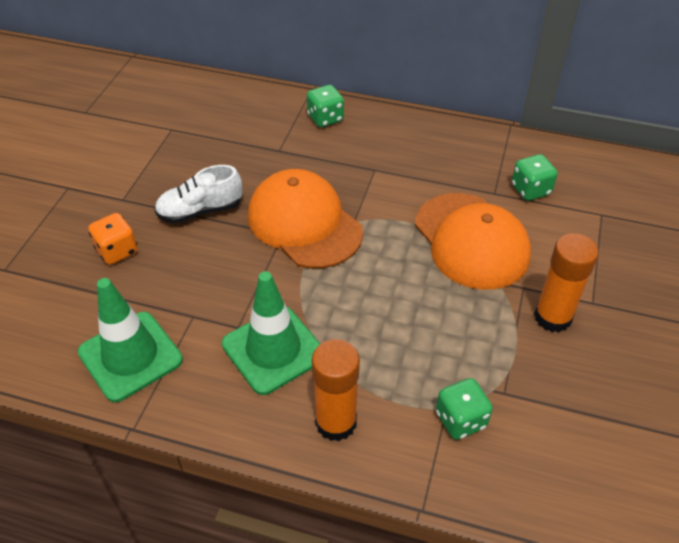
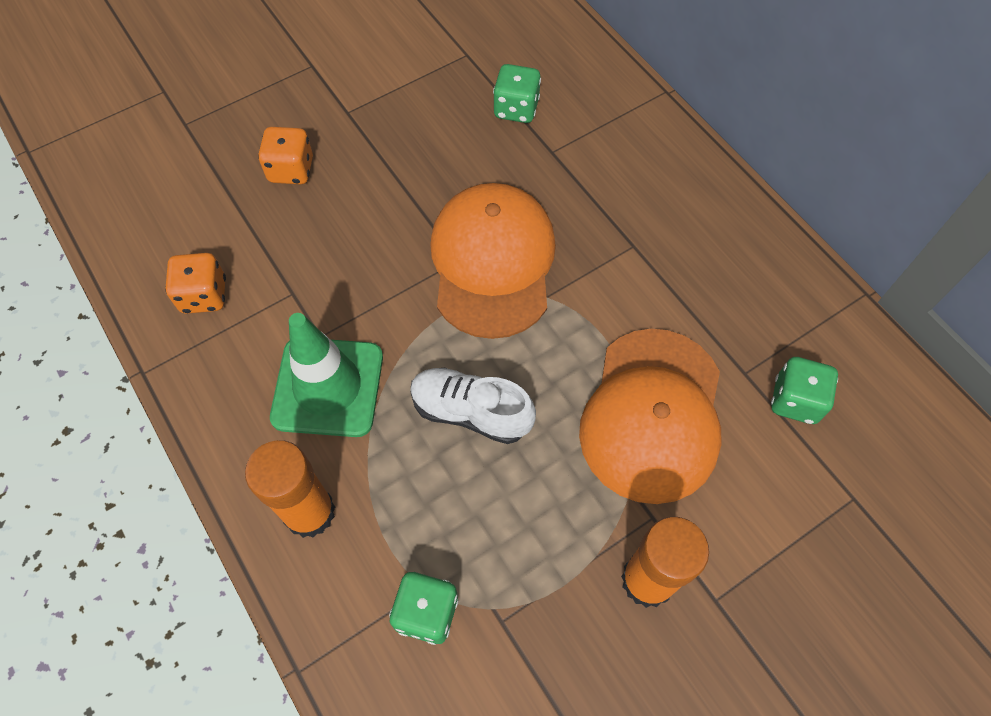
camera: 40 degrees right, 15 degrees up
(130, 356) = (204, 295): green traffic cone -> orange dice
(200, 211) = (405, 175): white shoe -> white shoe (471, 412)
(325, 118) = (642, 142): green dice -> green dice (516, 109)

